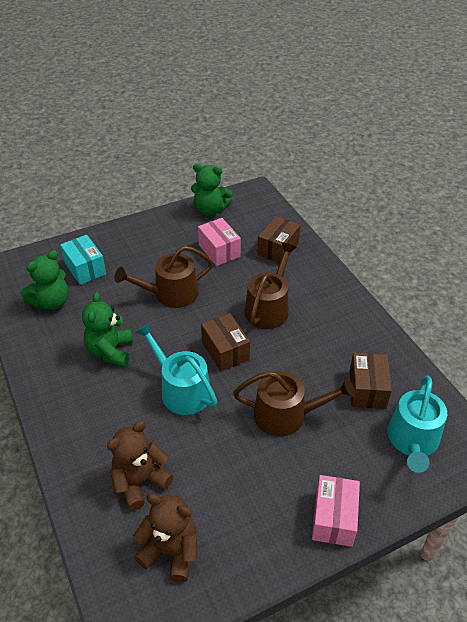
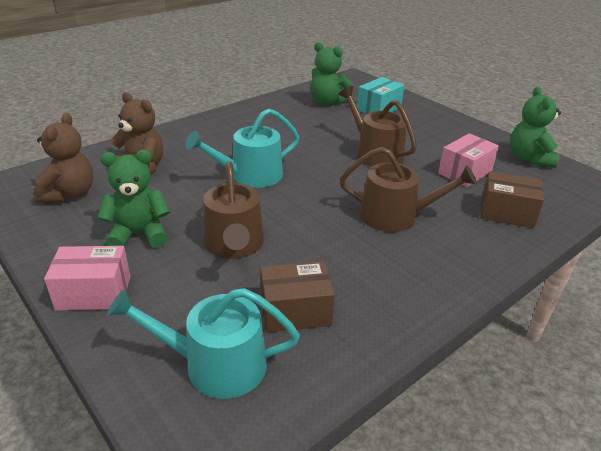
camera: 75 degrees right, 10 degrees down
(110, 351) = (284, 135): green teddy bear -> green teddy bear (139, 234)
(181, 390) = (250, 175): turquoise watering can -> turquoise watering can turned 150 degrees counterclockwise
(225, 351) = (312, 194): brown box -> none

